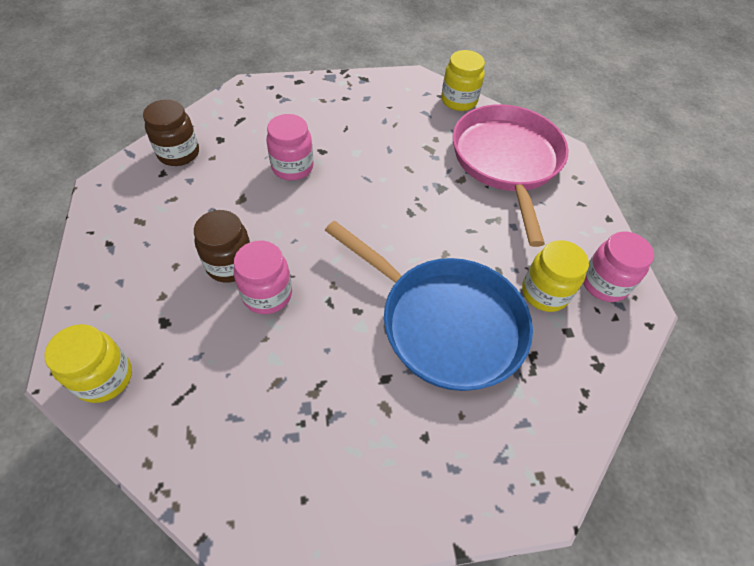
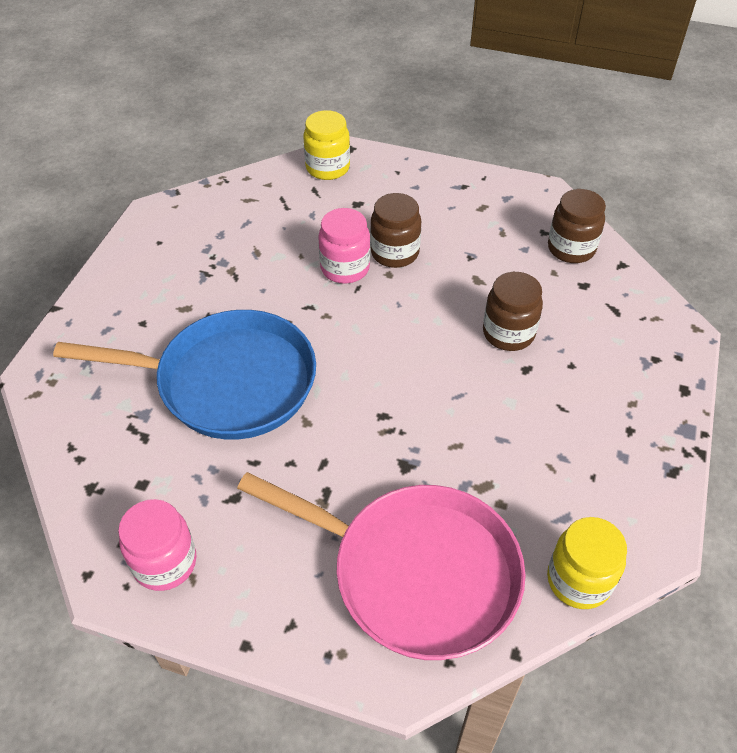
camera: 120 degrees right, 5 degrees down
(292, 167) = (508, 333): pink jar -> brown jar
(445, 323) = (227, 382): blue pan -> blue pan turned 150 degrees counterclockwise
(544, 293) = (198, 490): yellow jar -> none

